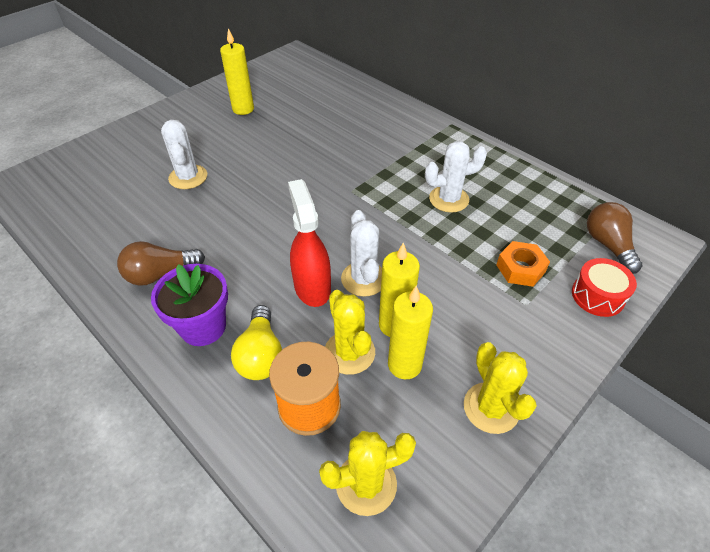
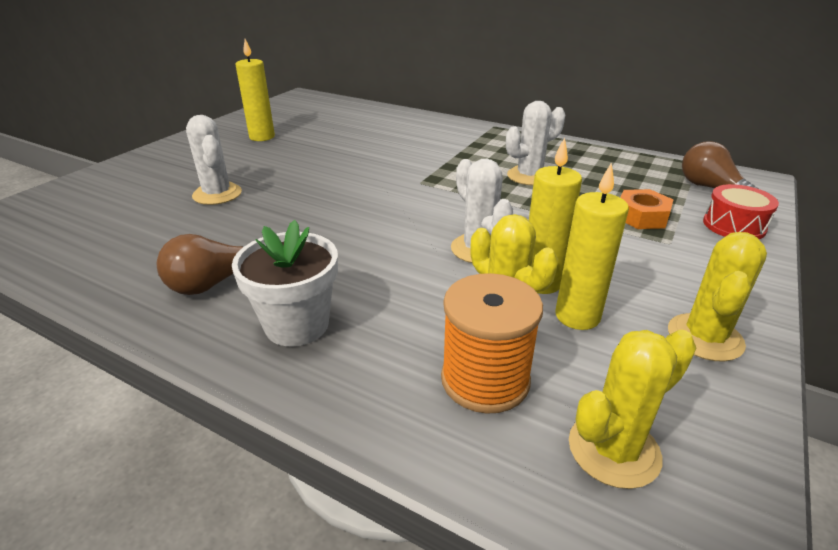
camera: 15 degrees left, 15 degrees down
(203, 327) = (297, 325): purple flower pot -> white flower pot
(261, 355) = (391, 339): yellow light bulb -> none
(312, 287) = (421, 265): red spray bottle -> none
(491, 408) = (705, 337): yellow cactus -> yellow cactus turned 60 degrees clockwise

